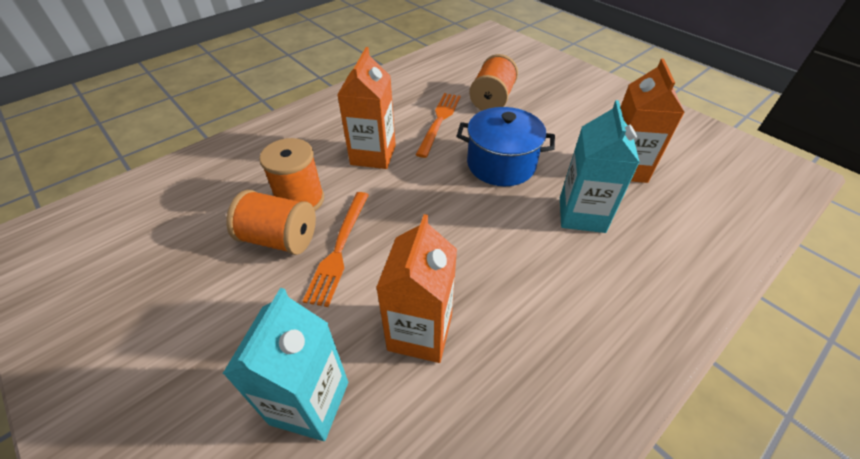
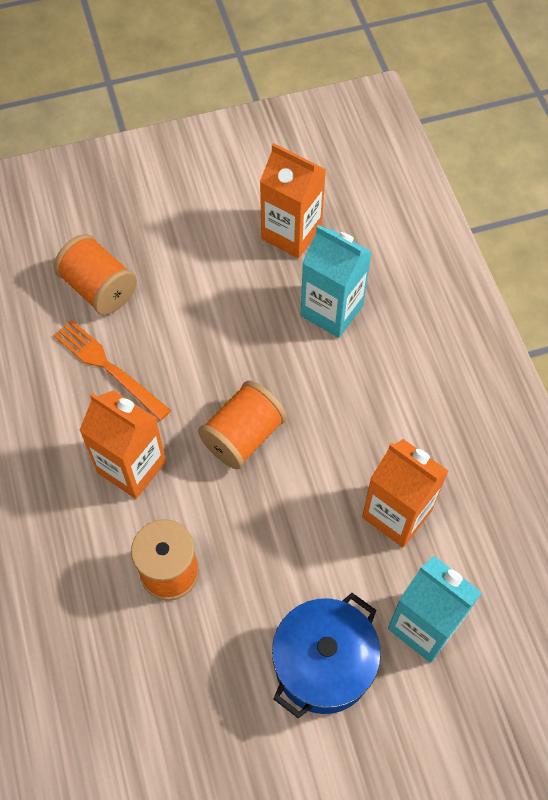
camera: 65 degrees left, 15 degrees up
(279, 239) = (221, 608): orange spool -> orange spool (243, 436)
(339, 249) = (266, 552): orange fork -> none
(501, 164) = (222, 341): blue pot -> blue pot (323, 664)

